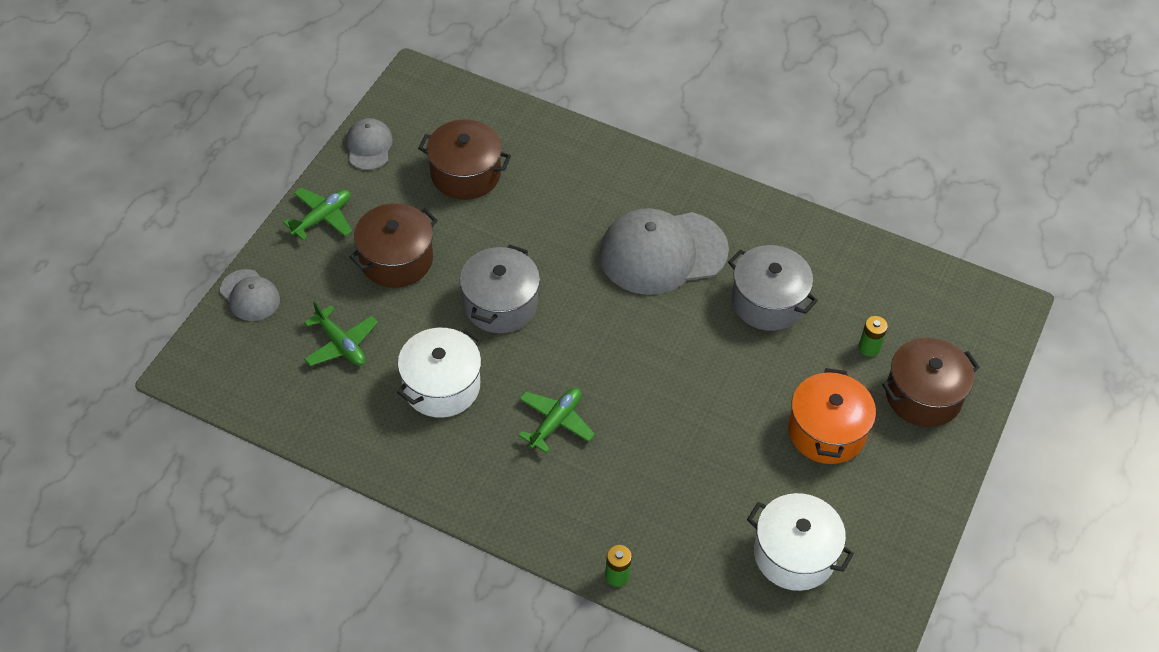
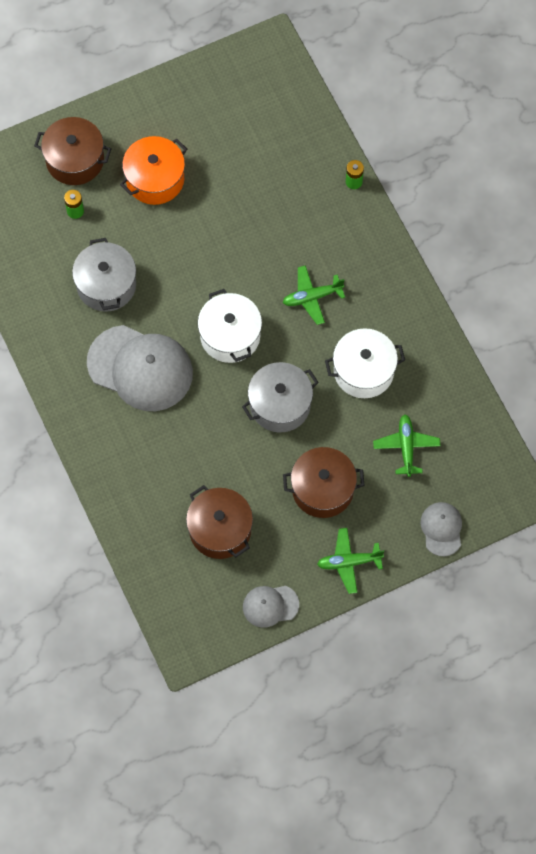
camera: 140 degrees left, 15 degrees up
(369, 146) = (270, 606): grey cap -> grey cap turned 45 degrees clockwise
(794, 554) = (243, 125): white pot -> white pot (230, 336)

